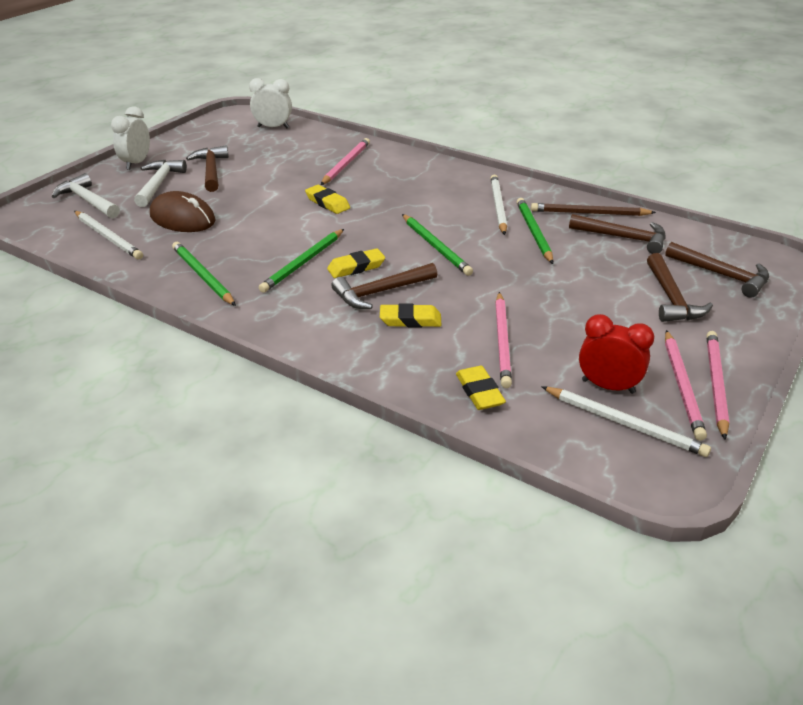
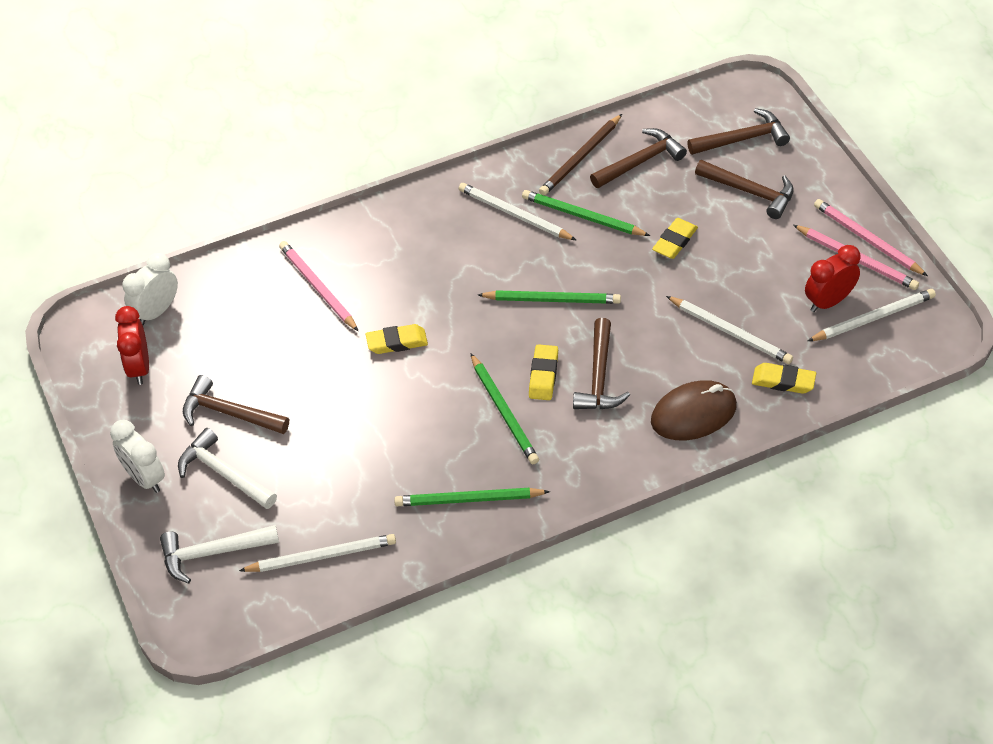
camera: 55 degrees left, 15 degrees up
(182, 218) = (330, 477): brown mouse -> brown mouse (693, 414)
(224, 136) = (139, 367): none -> red clock
(410, 320) = (657, 377): yellow eraser -> yellow eraser (674, 241)
(502, 341) = (730, 332): pink pencil -> white pencil

